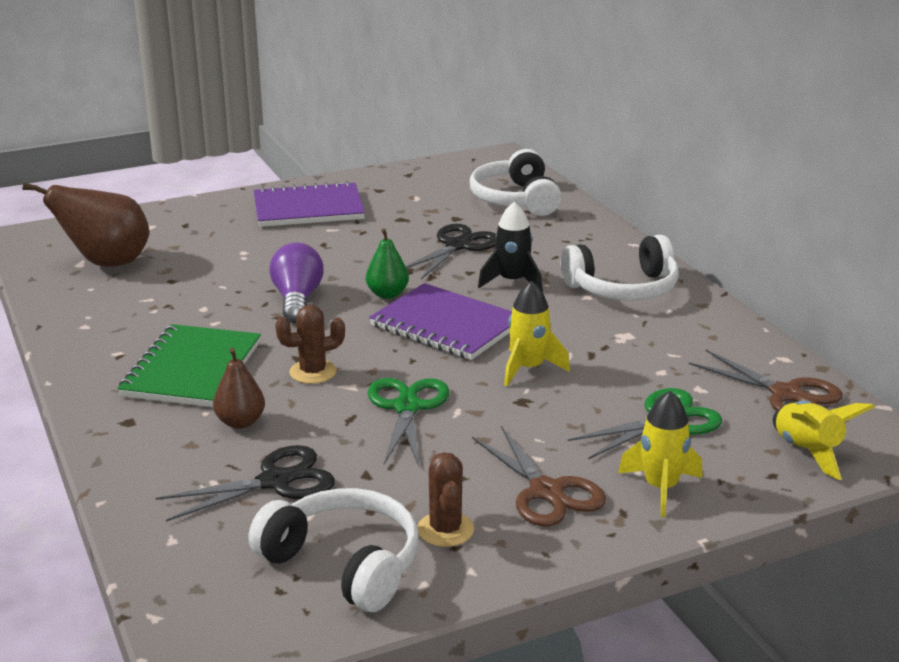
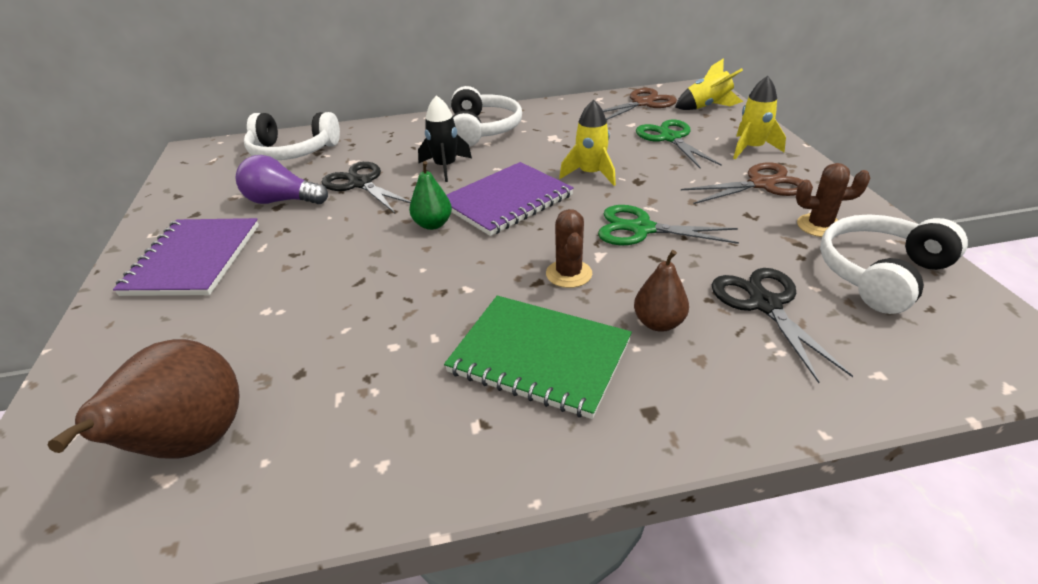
camera: 75 degrees left, 10 degrees up
(297, 300) = (413, 277): purple light bulb -> purple light bulb (282, 201)

